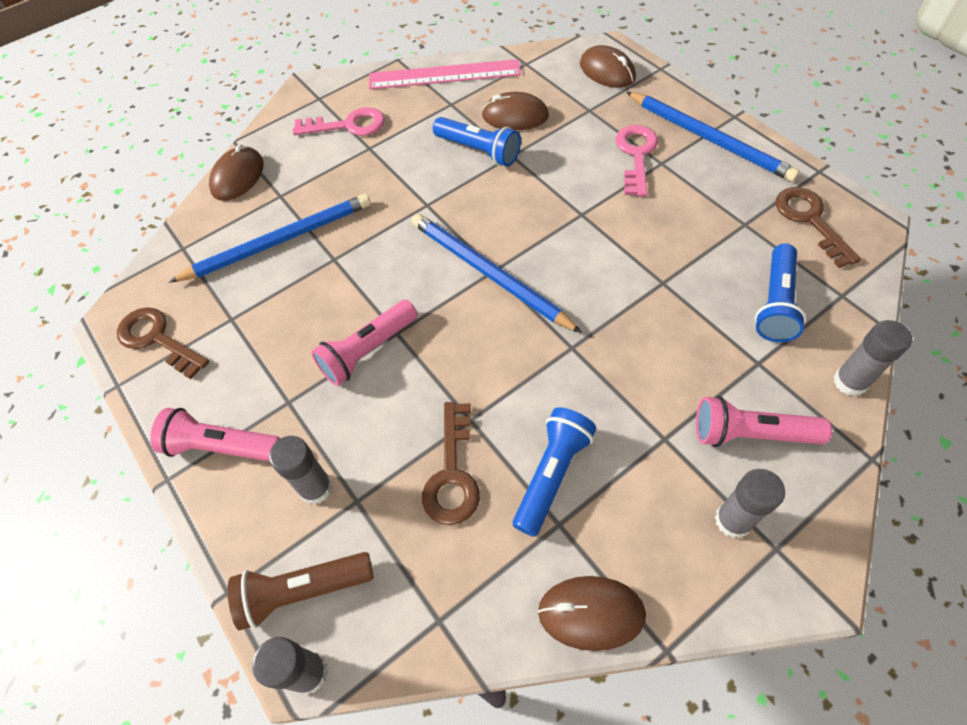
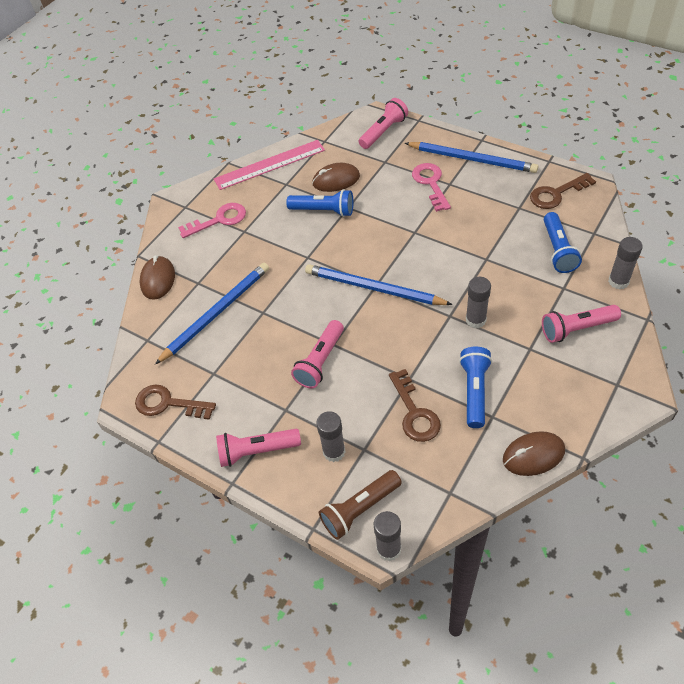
camera: 20 degrees left, 5 degrees down
(607, 71) = (383, 132): brown mouse -> pink flashlight
(733, 520) = (587, 378): grey glue stick -> grey glue stick (475, 320)
(810, 221) = (557, 194): brown key -> brown key turned 75 degrees counterclockwise

